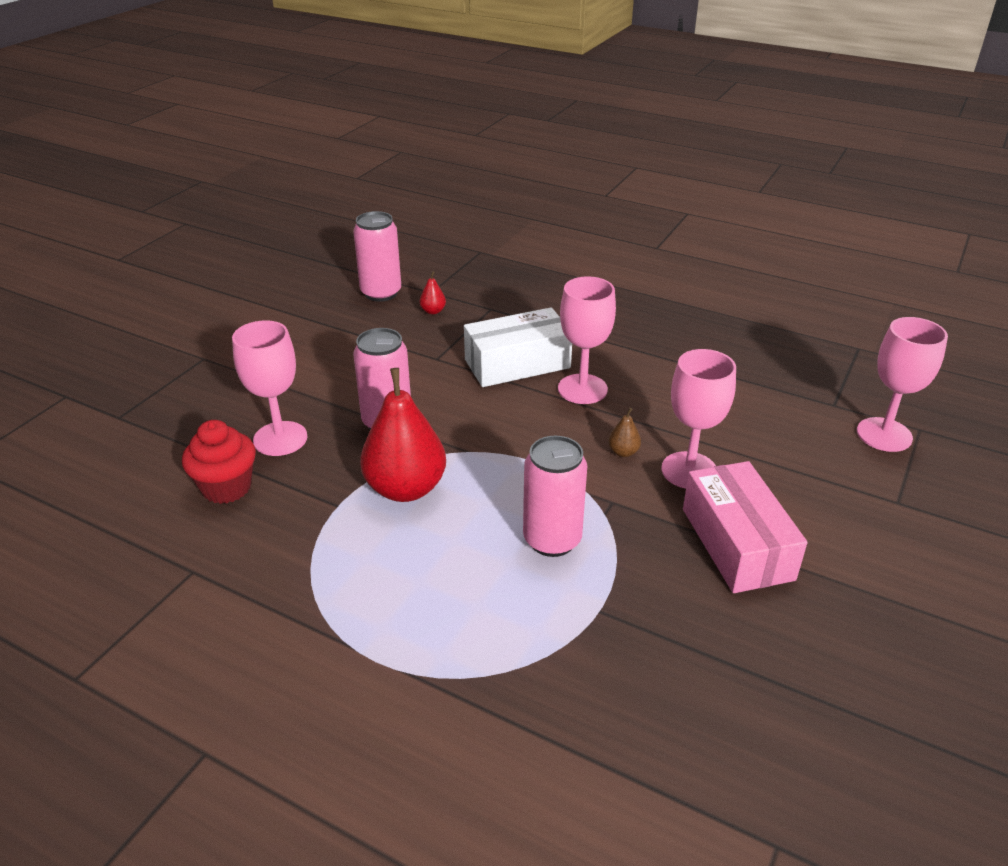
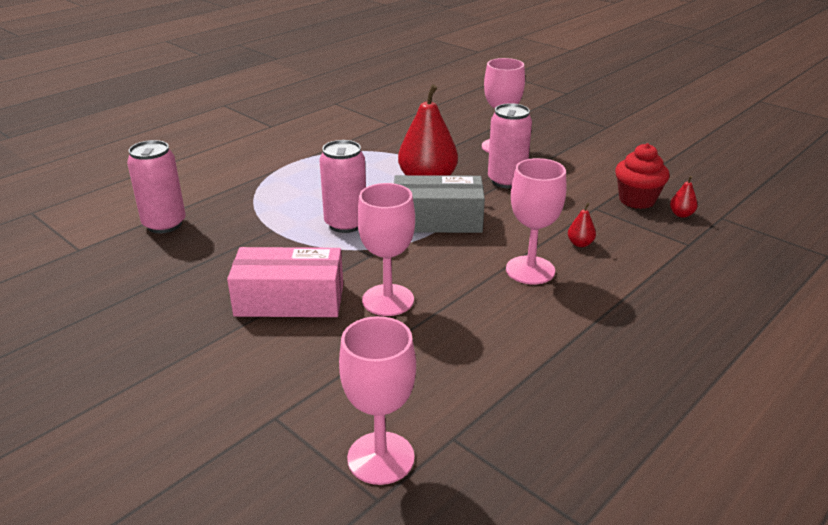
camera: 105 degrees right, 5 degrees down
(227, 487) = (455, 132): red cupcake -> red cupcake (637, 200)
(381, 293) = (715, 193): pink can -> pink can (164, 224)
(509, 463) = (437, 220): none -> grey box
(517, 364) = (580, 244): white box -> red pear
(623, 452) = (428, 272): brown pear -> none

